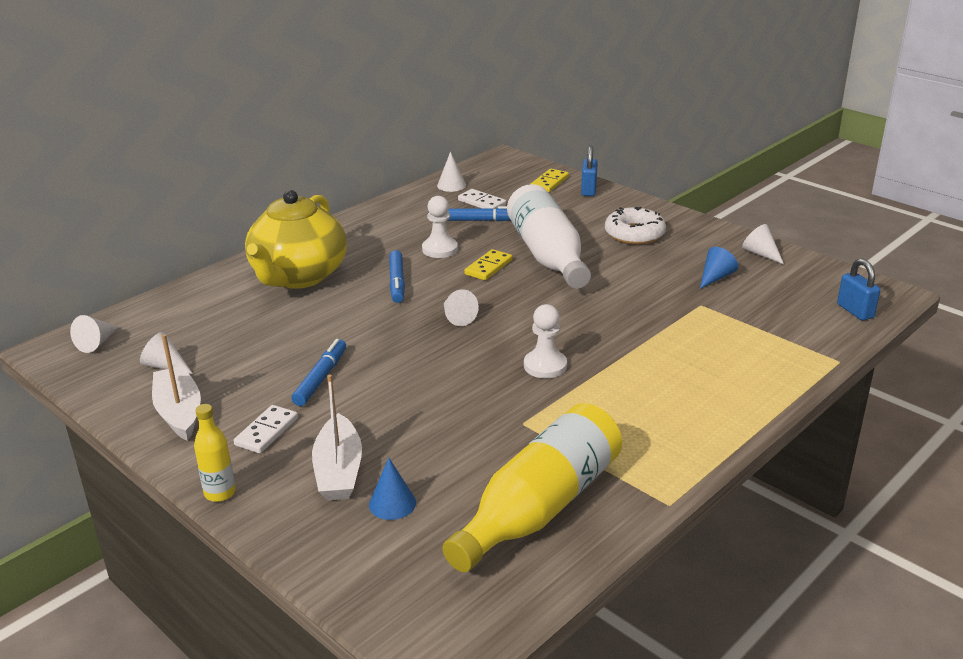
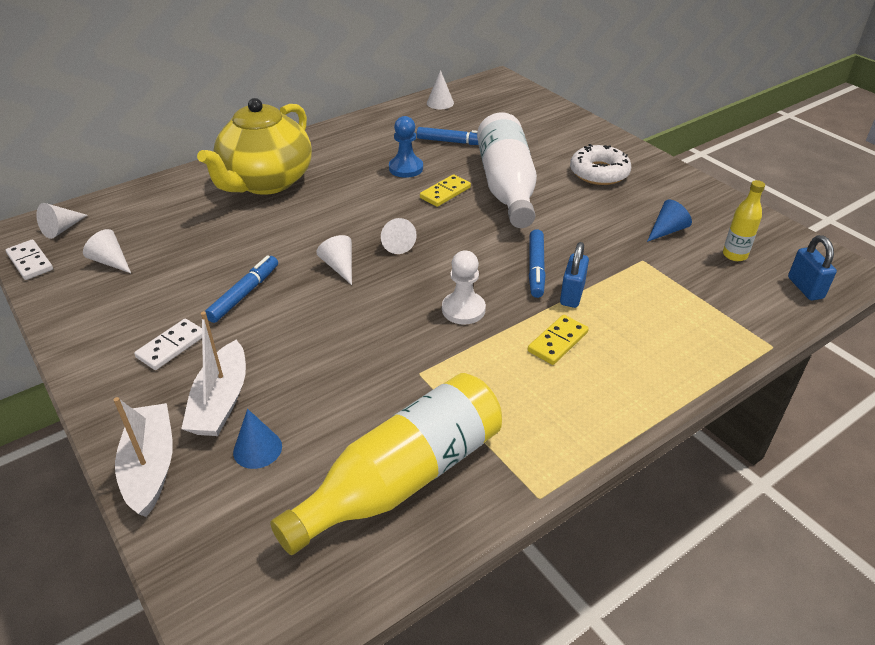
camera: 10 degrees right, 10 degrees up
(179, 412) = (102, 313): white boat -> white boat (150, 466)
(220, 493) = (101, 409): yellow bottle -> yellow bottle (734, 255)
(397, 282) = (353, 199): blue marker -> blue marker (536, 268)
(440, 249) = (406, 168): white pawn -> blue pawn
(482, 202) = (462, 123): white domino -> white domino (30, 262)
(549, 182) = (533, 109): yellow domino -> yellow domino (557, 342)
(588, 190) = (568, 121): blue padlock -> blue padlock (572, 295)
(761, 254) = (721, 209): white cone -> white cone (339, 266)

